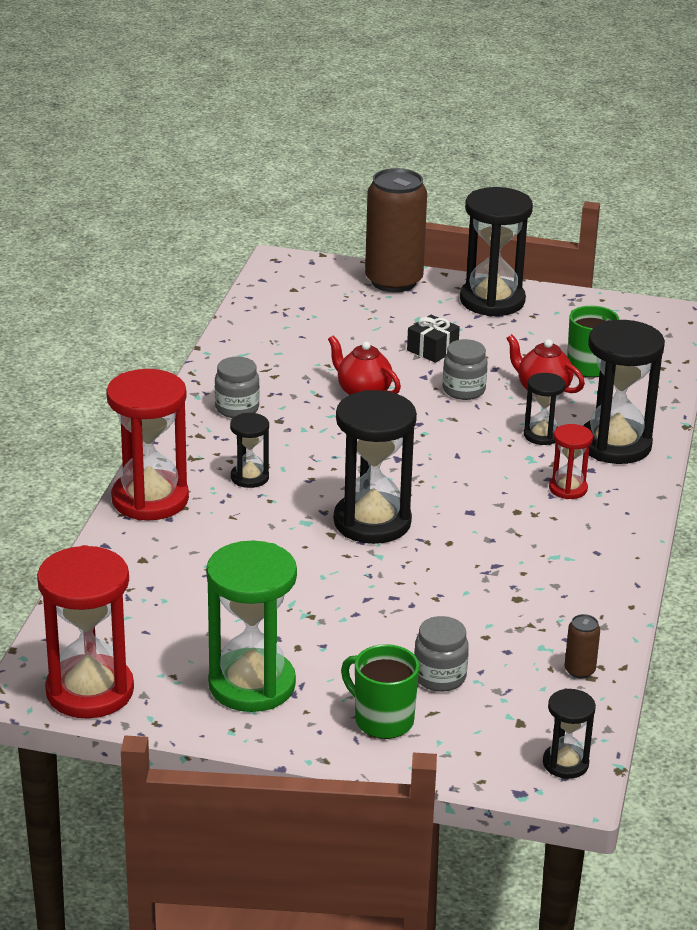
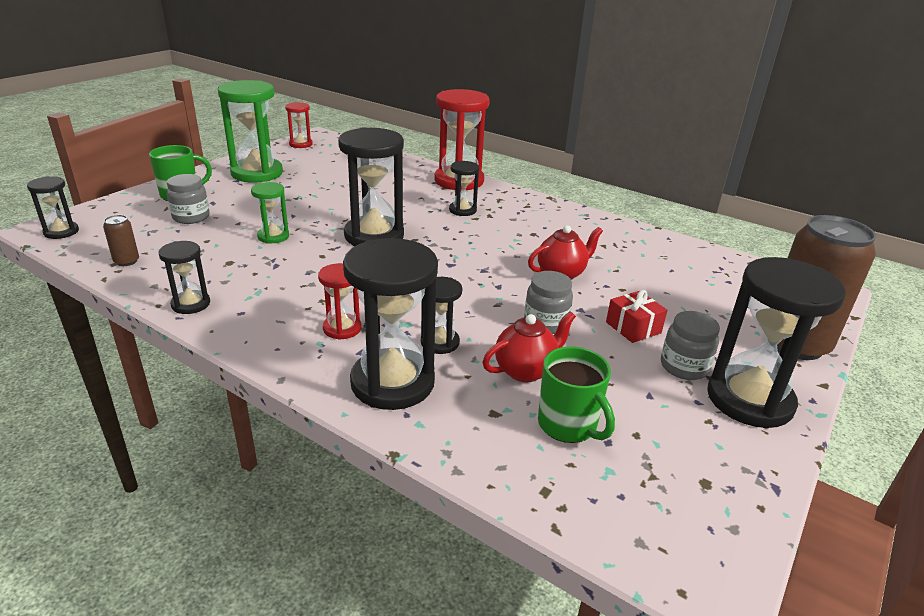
camera: 110 degrees right, 0 degrees up
(90, 691) = (300, 144): red hourglass -> red hourglass, size x0.51
(237, 408) = (558, 223): grey jar -> grey jar (684, 367)
(432, 349) = (633, 327): black gift -> red gift
(434, 591) = (273, 236): none -> green hourglass
(612, 587) = (191, 304): none -> black hourglass

